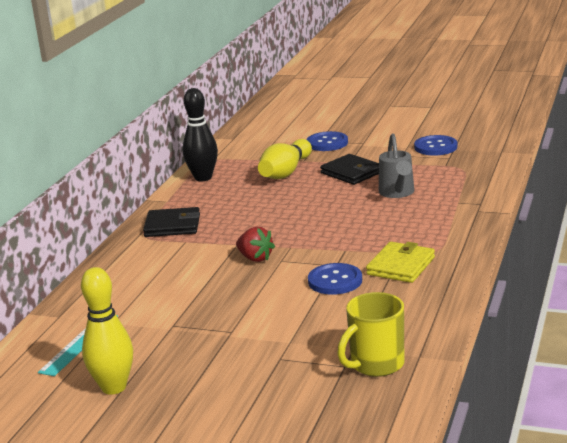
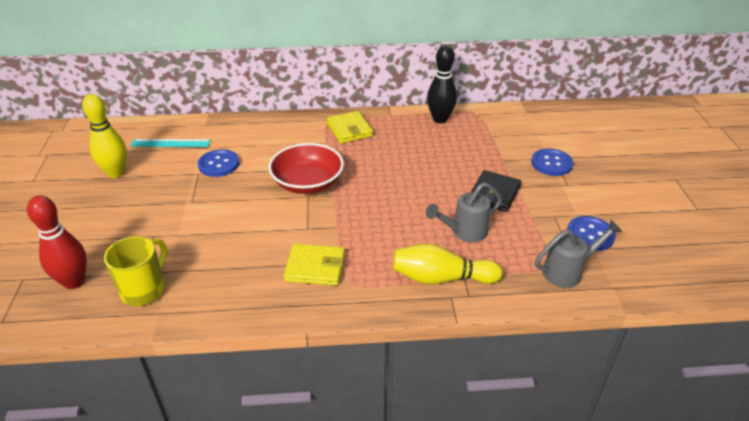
camera: 65 degrees right, 15 degrees up
(172, 226) = (349, 130): black wallet -> yellow wallet
(255, 258) = (307, 183): red strawberry -> red bowl
(285, 172) = (474, 156): yellow bowling pin -> yellow bowling pin (441, 278)
(331, 414) = (74, 282): none -> red bowling pin
(335, 281) = (279, 234): blue button -> blue button (219, 164)
(376, 364) = (144, 290): yellow mug -> yellow mug turned 90 degrees clockwise
(474, 163) = (568, 271): none -> grey watering can

